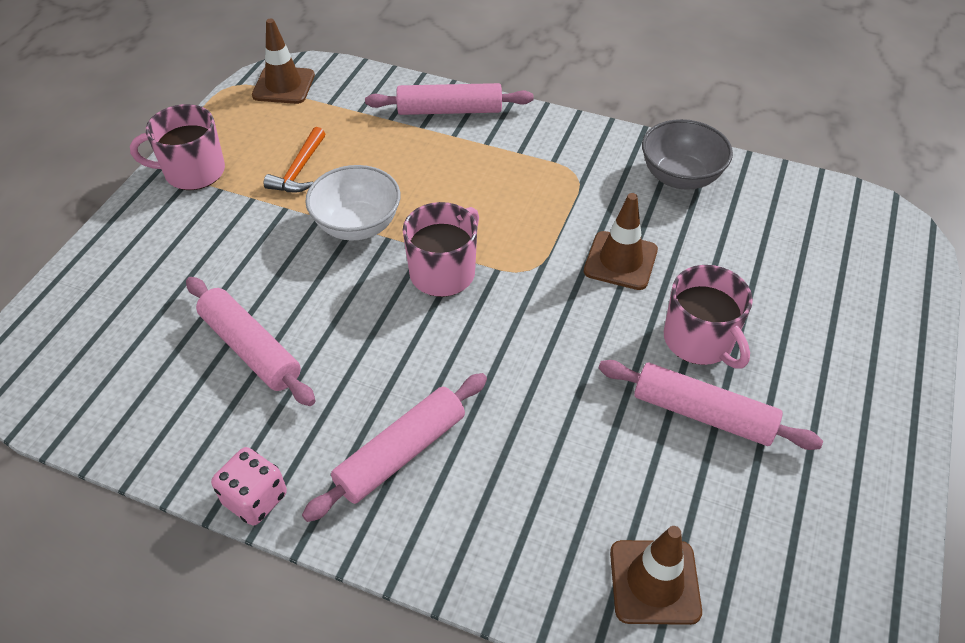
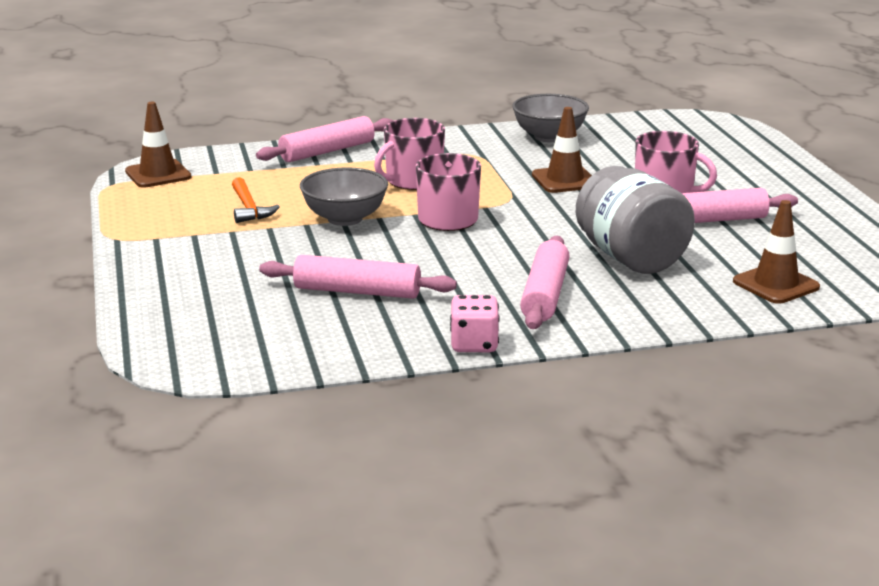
camera: 35 degrees left, 25 degrees down
(193, 171) = (153, 233): pink mug -> pink mug (413, 180)
(357, 225) = (345, 218): white bowl -> grey bowl
(548, 437) = (631, 258): none -> grey jar

